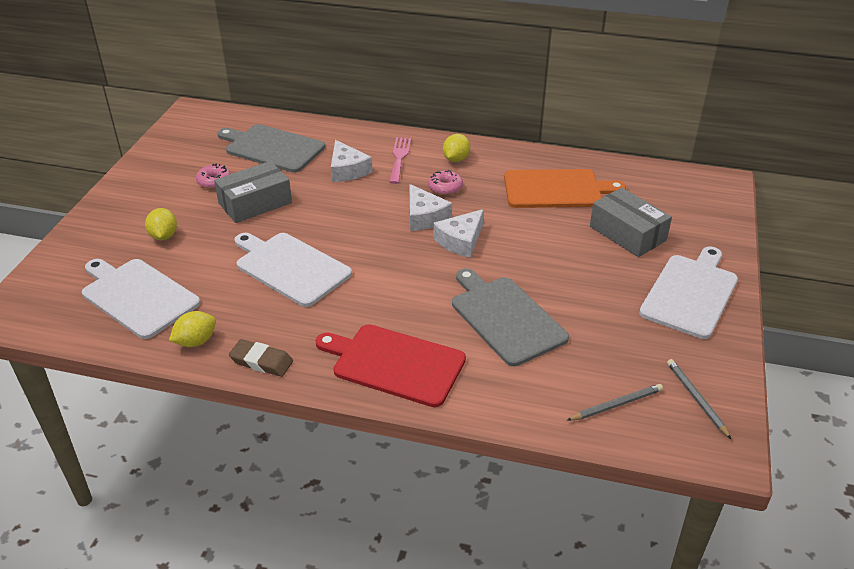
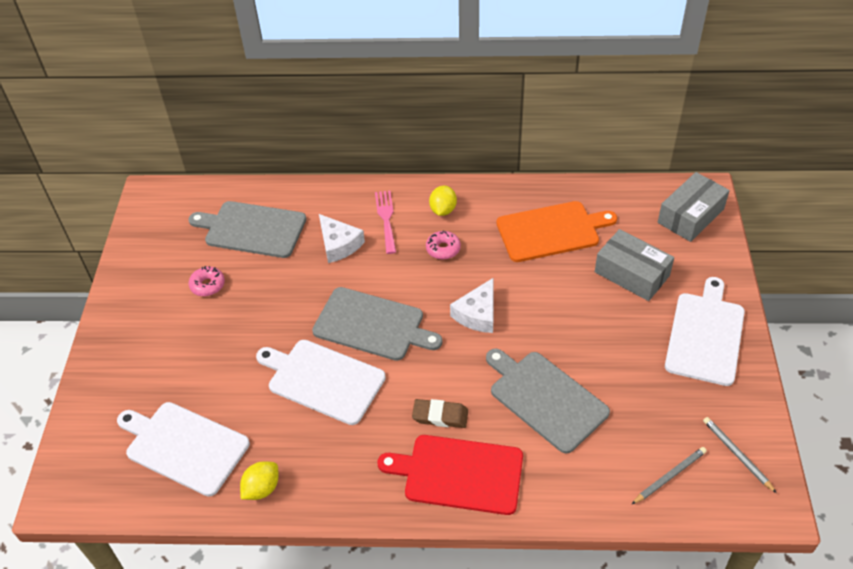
camera: 10 degrees left, 10 degrees up
(164, 236) = (182, 366): yellow lemon -> none
(255, 203) = (259, 305): grey box -> grey box (690, 216)
(261, 361) = (333, 498): brown eraser -> brown eraser (440, 416)
(355, 233) = (372, 325): none -> grey cutting board
(424, 217) = (434, 290): white cheese -> none

